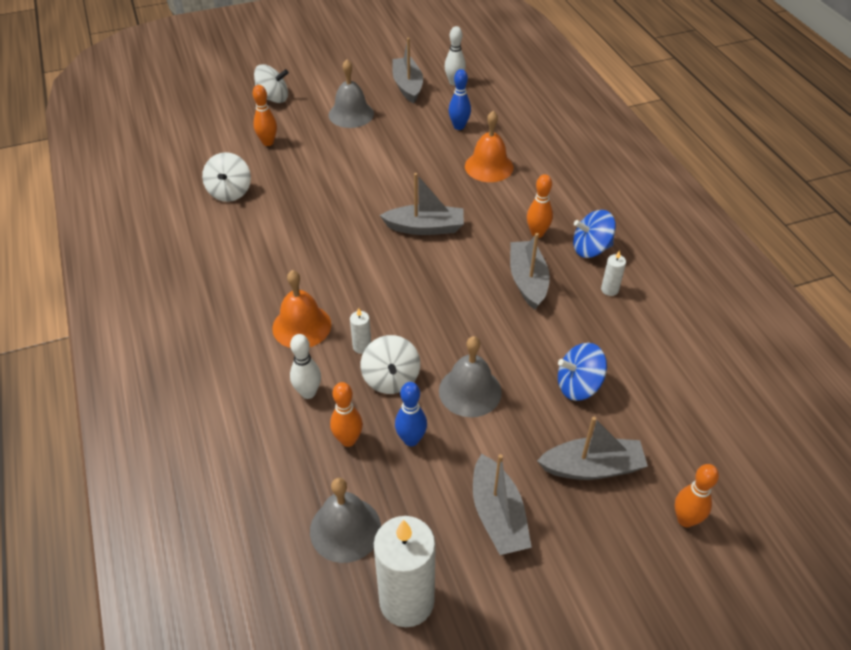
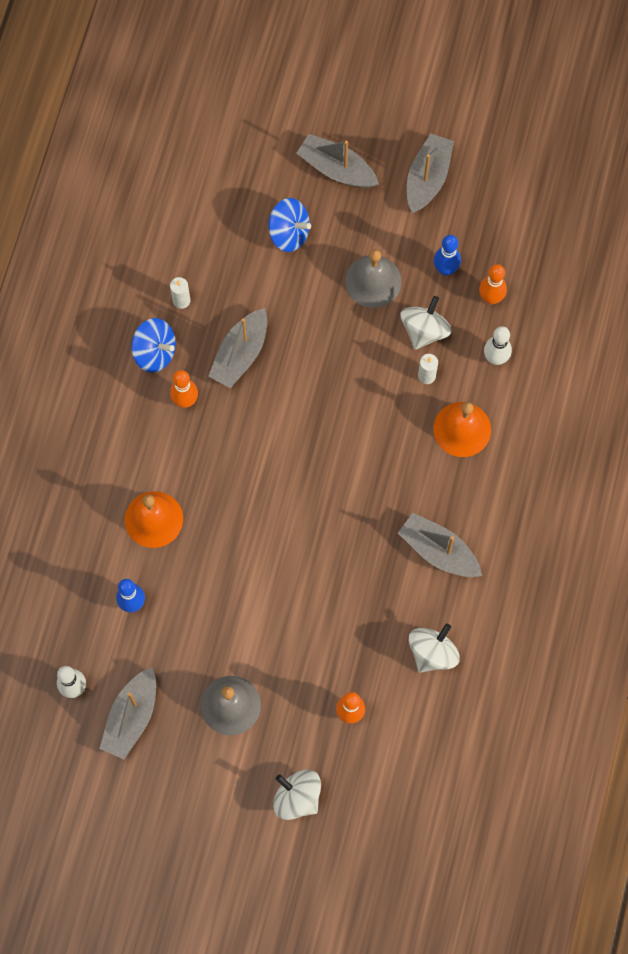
camera: 145 degrees left, 25 degrees up
(345, 529) = (534, 233): grey bell -> none
(406, 601) = (525, 163): white candle -> none
(425, 228) = (279, 475): grey boat -> grey boat (438, 551)
(685, 519) = (309, 99): orange bowling pin -> none

